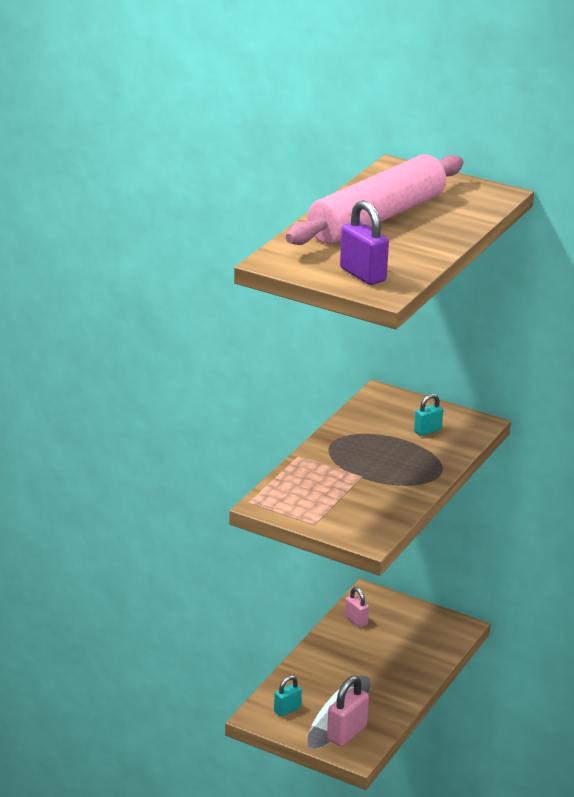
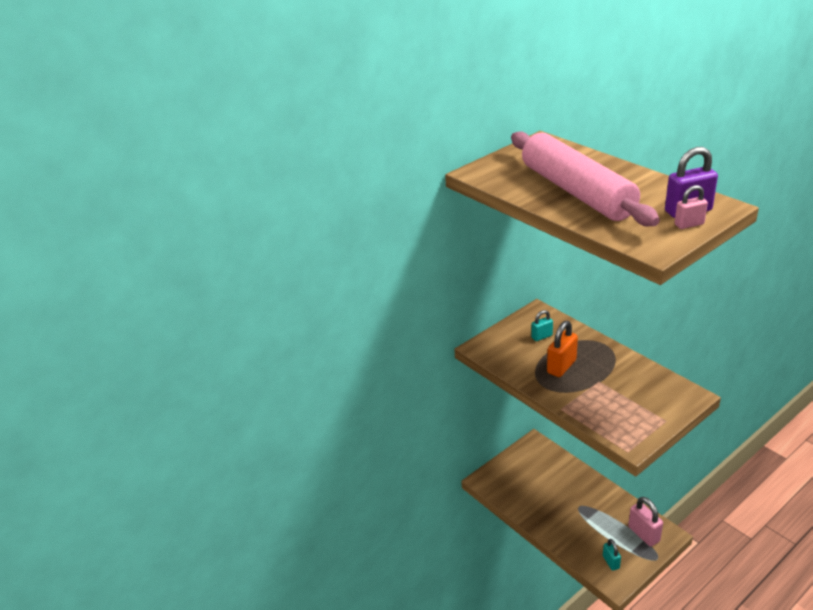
camera: 65 degrees left, 5 degrees up
(356, 620) = (513, 495): pink padlock -> pink padlock (689, 224)
(375, 449) = (561, 366): none -> orange padlock
(427, 431) = (541, 336): turquoise padlock -> turquoise padlock turned 75 degrees clockwise

